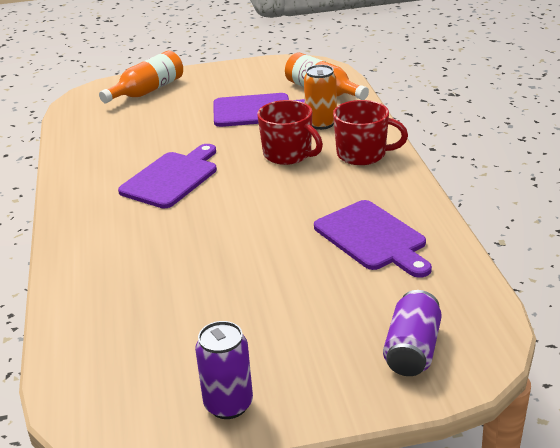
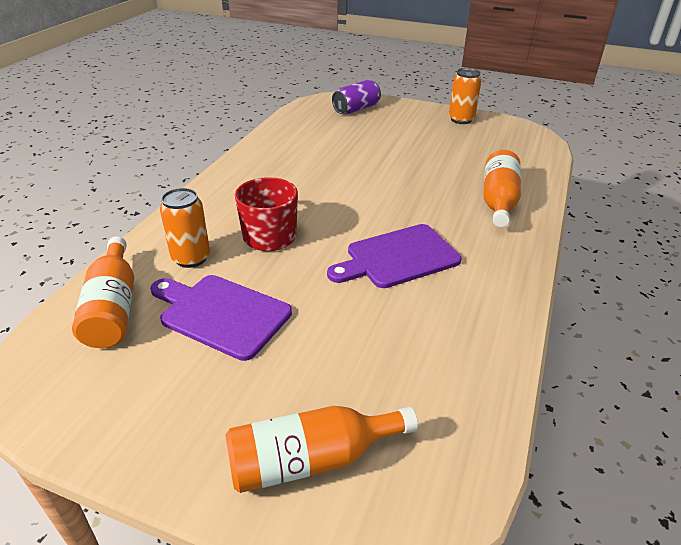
camera: 150 degrees left, 5 degrees up
(107, 266) = (498, 200): none -> orange bottle
(228, 404) = (461, 120): purple can -> orange can
(362, 154) = (214, 208): red mug -> none
(373, 238) = (303, 152): purple cutting board -> none

